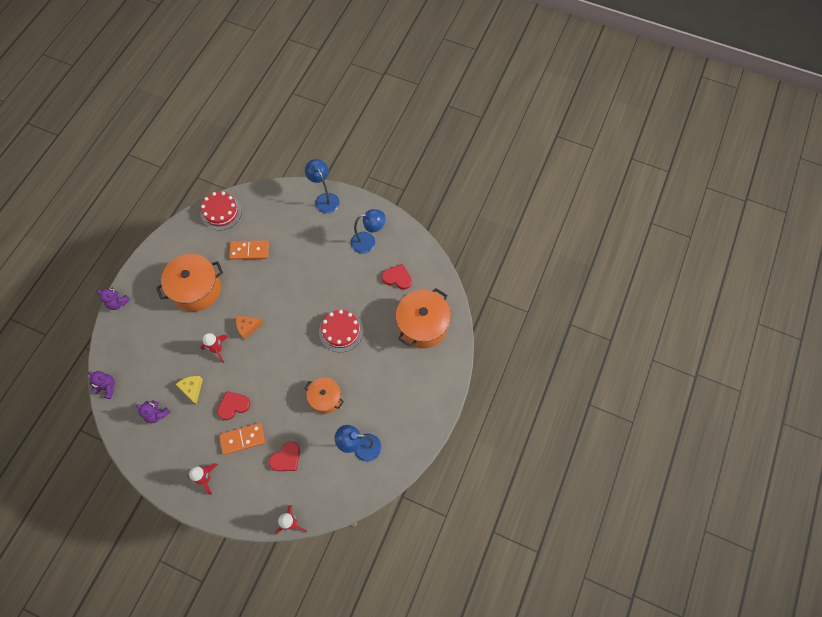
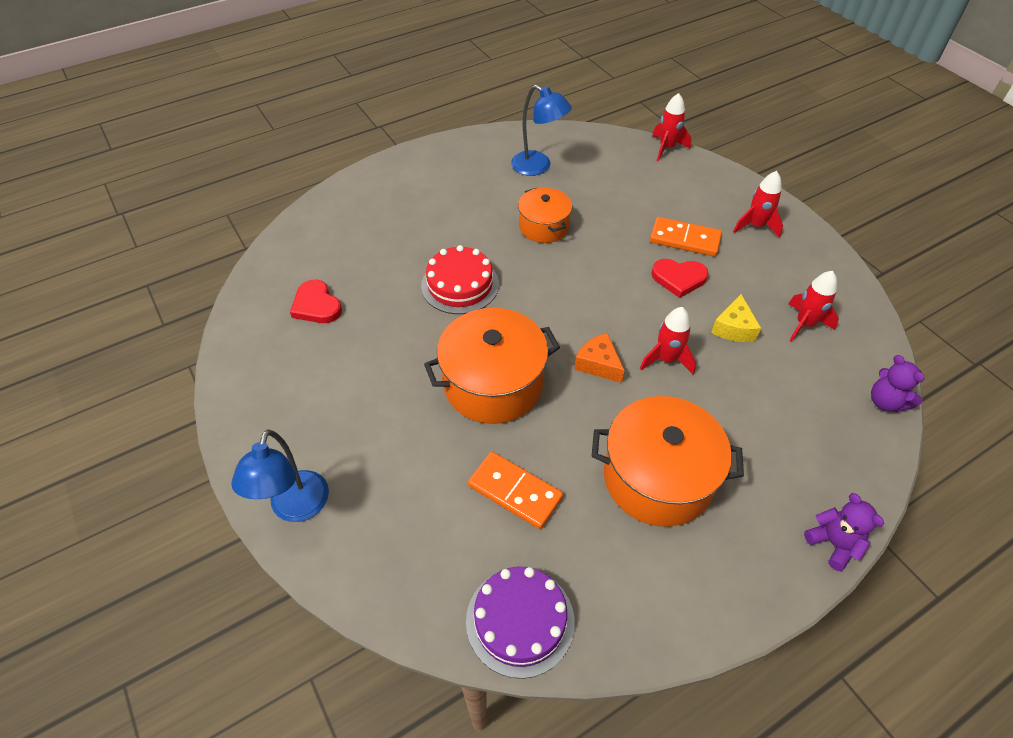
camera: 145 degrees left, 15 degrees down
(157, 414) = (804, 324): purple teddy bear -> red rocket
(221, 212) = (520, 621): red cake -> purple cake
(248, 327) = (598, 364): orange cheese -> orange cheese turned 150 degrees counterclockwise
(286, 458) = (637, 197): red heart -> none
(368, 242) = (302, 381): blue lamp -> none
(422, 325) = (346, 235): orange pot -> orange pot (493, 383)

